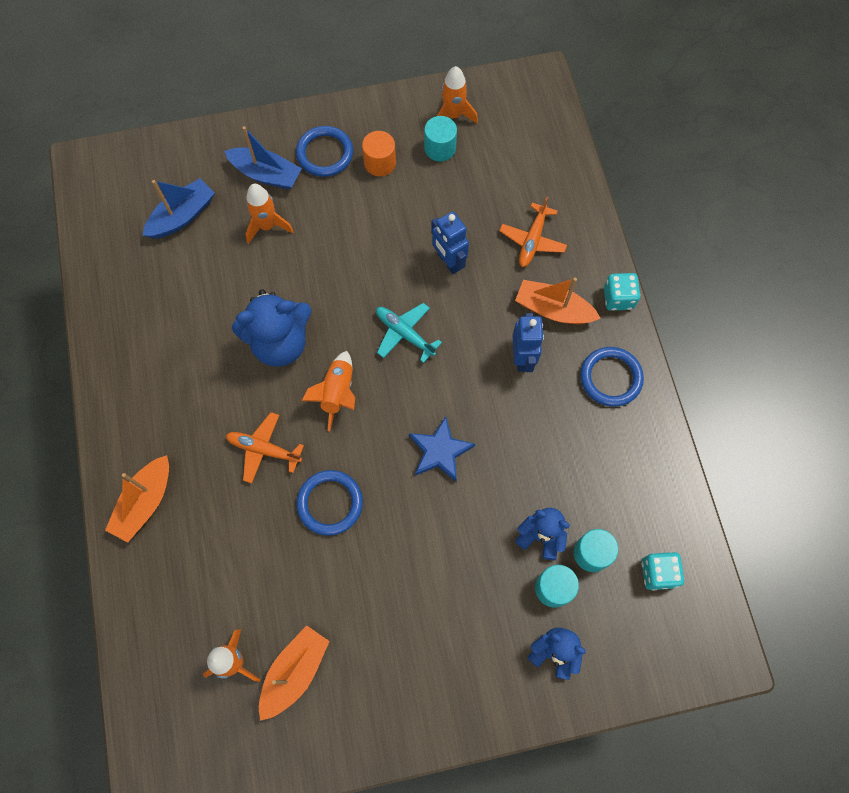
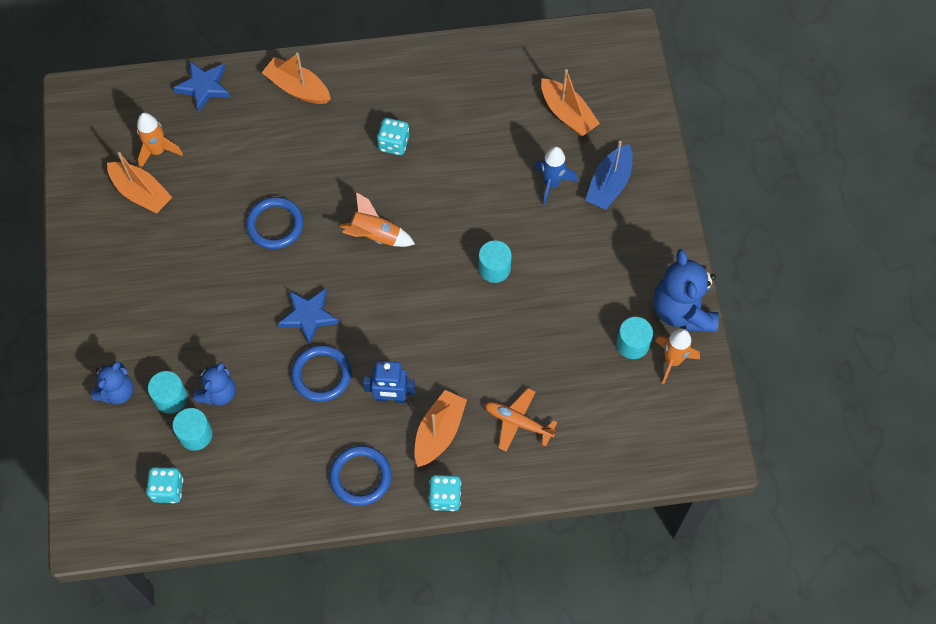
camera: 95 degrees right, 5 degrees down
(141, 618) = (204, 87): none -> blue star
(182, 216) = (567, 114): blue boat -> orange boat
(221, 386) = (394, 143): none -> turquoise dice
(264, 449) = (330, 175): orange plane -> none
(267, 226) = (551, 184): orange rocket -> blue rocket
(280, 343) = (430, 191): blue teddy bear -> blue teddy bear (682, 310)
(325, 153) = (631, 237): blue ring -> blue ring (321, 375)
(368, 273) = (494, 268): none -> turquoise cylinder
(380, 163) = (617, 286): orange cylinder -> none
(404, 334) = (427, 295): turquoise plane -> none
(448, 261) = (500, 341): blue robot -> none

